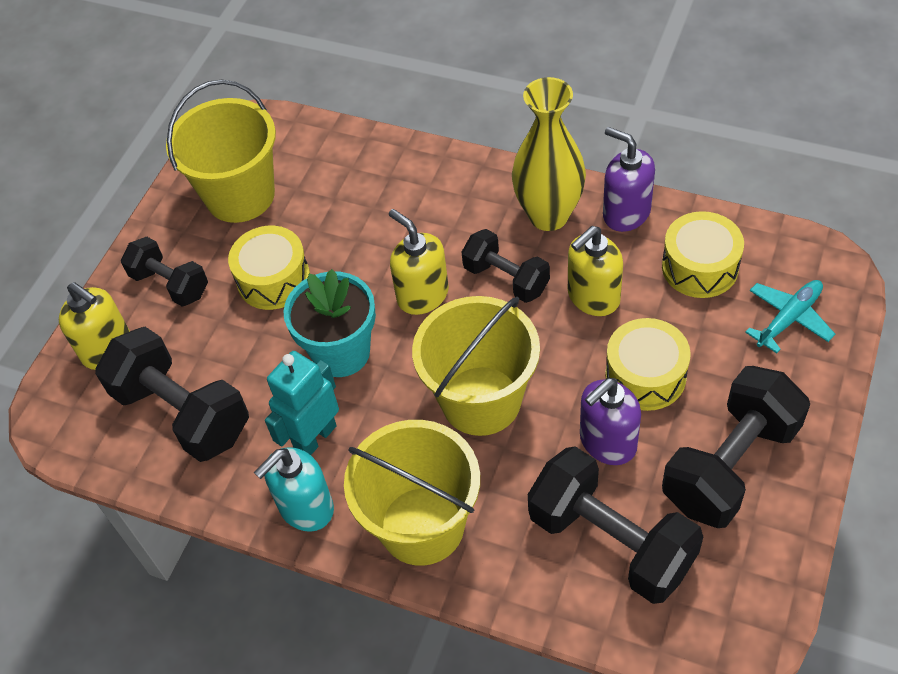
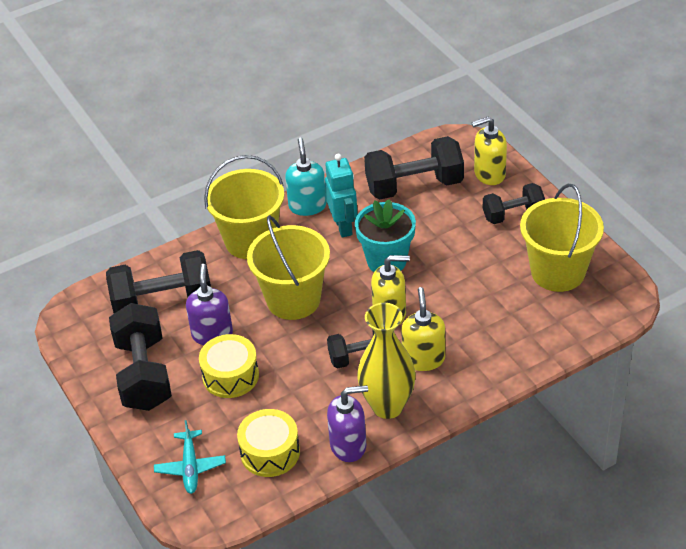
camera: 125 degrees right, 10 degrees down
(273, 279) = (470, 257): yellow drum -> none
(593, 297) = (305, 387): yellow soap dispenser -> yellow soap dispenser (423, 359)

